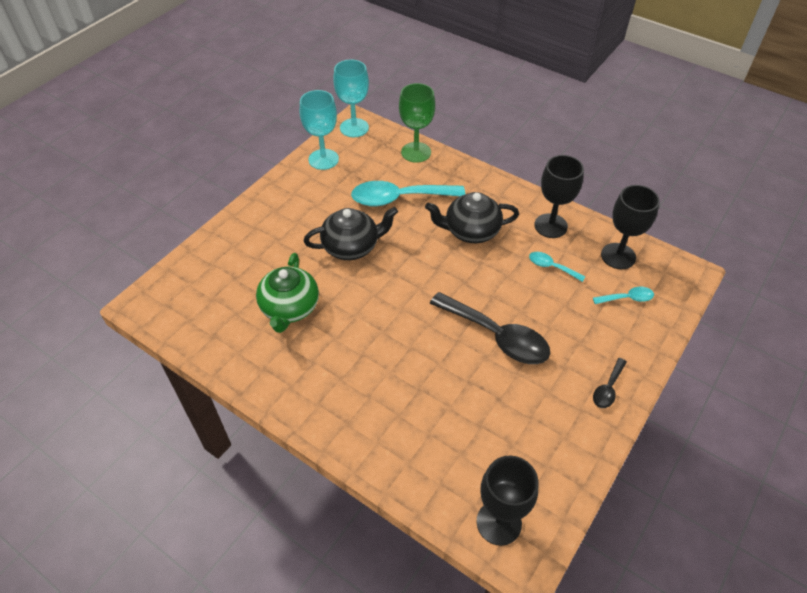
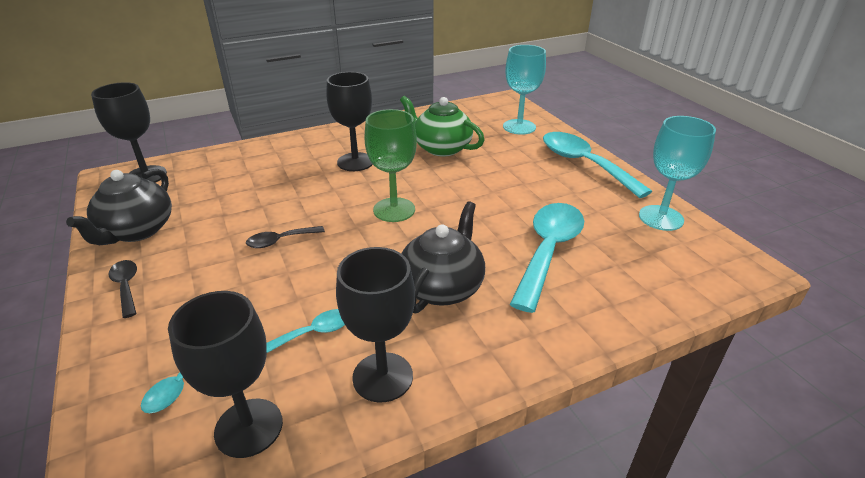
camera: 120 degrees right, 15 degrees down
(265, 210) = (584, 164): none -> turquoise spoon
(352, 247) = (489, 195): black teapot -> black teapot (137, 231)
(354, 128) = (732, 262): turquoise goblet -> turquoise goblet (519, 127)
(356, 358) = (355, 162): none -> black goblet
(416, 152) = (647, 301): green goblet -> green goblet (394, 210)
(497, 336) = (280, 241): black spoon -> black spoon, size x0.48

